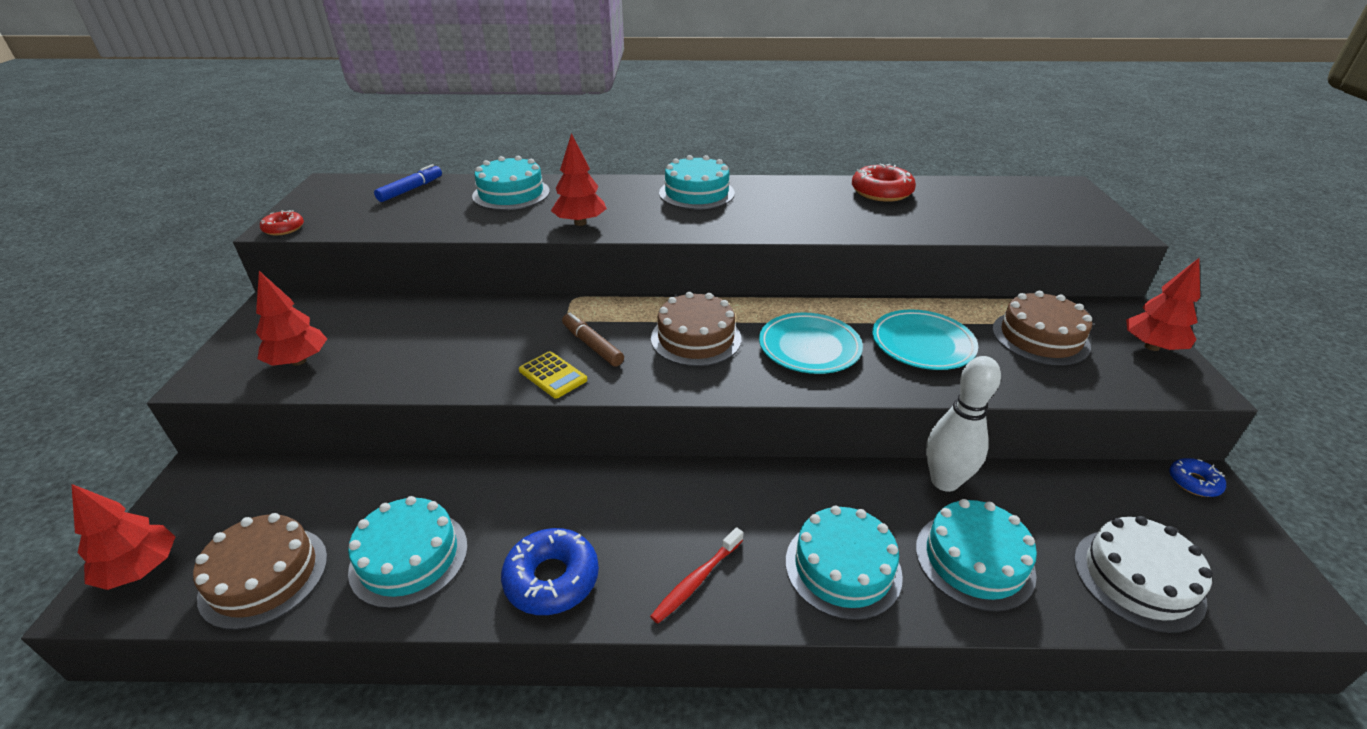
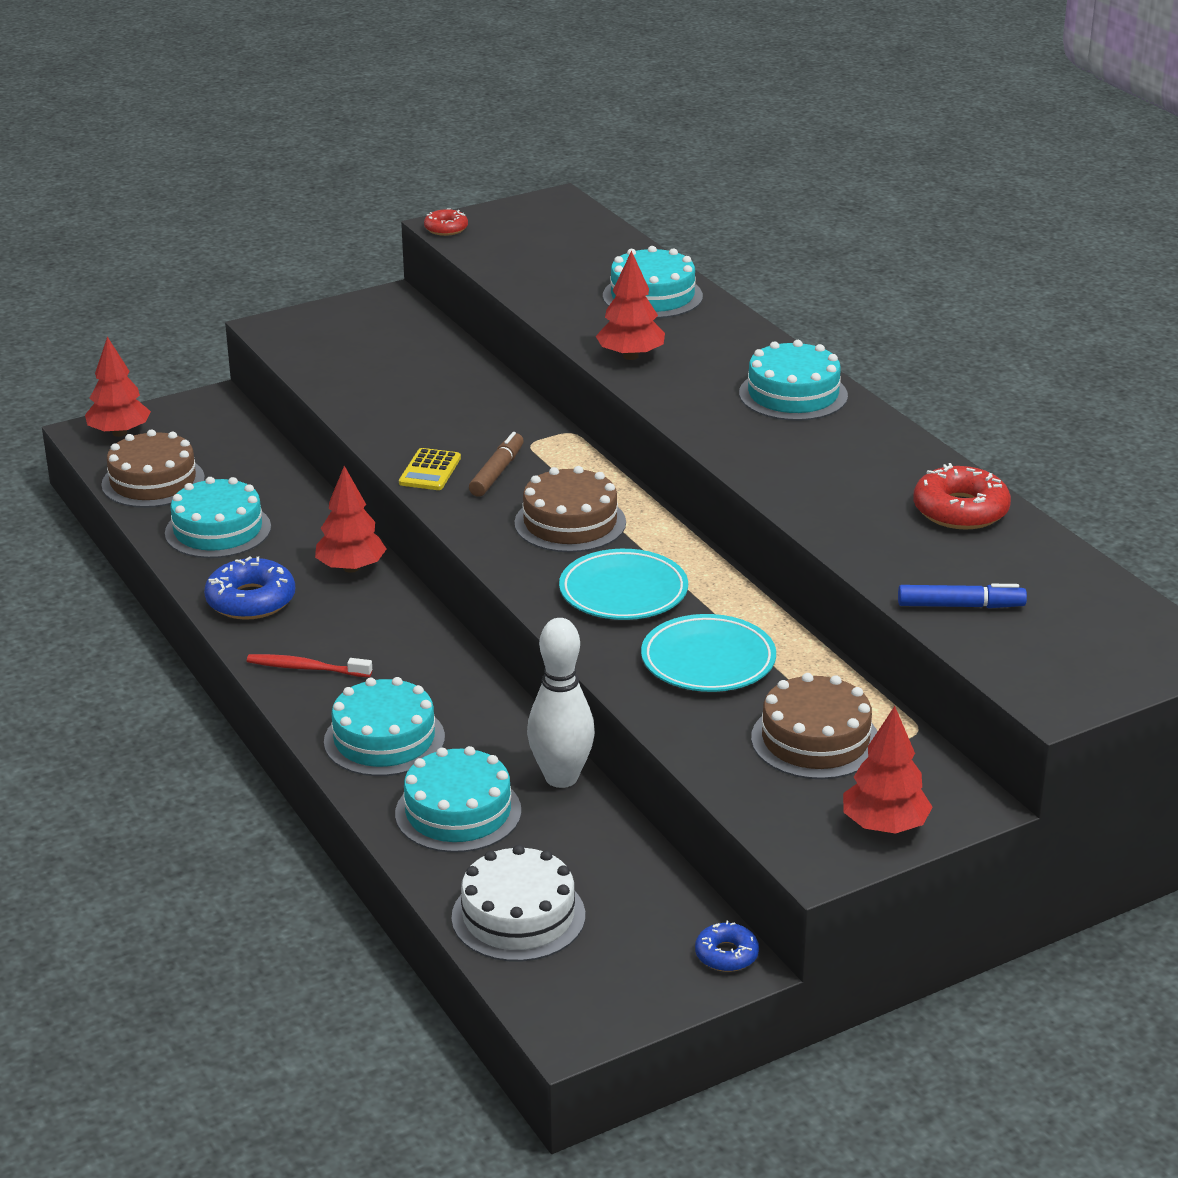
camera: 60 degrees right, 5 degrees down
(298, 361) = (330, 350): red tree -> red tree (351, 568)
(411, 189) = (595, 244): blue marker -> blue marker (960, 606)

